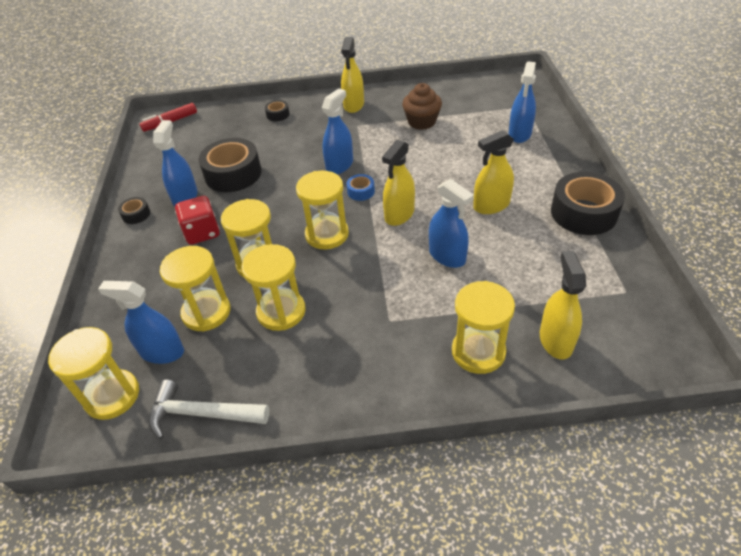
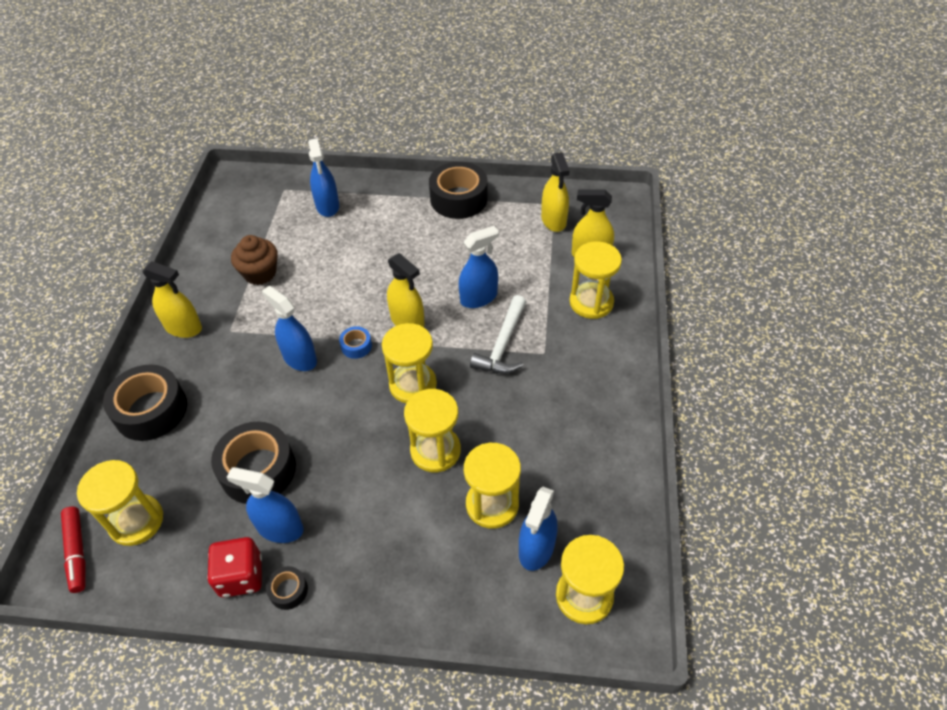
camera: 80 degrees left, 5 degrees up
(202, 233) = (360, 508): red dice -> red dice (241, 576)
(202, 414) = (619, 510): white hammer -> white hammer (503, 345)
(278, 114) = (151, 410): black tape -> black tape, size x2.18
(281, 311) = (510, 435): yellow hourglass -> yellow hourglass (136, 521)
(491, 205) = (424, 252): yellow spray bottle -> yellow spray bottle (553, 220)
(519, 134) = (327, 206): blue spray bottle -> blue spray bottle turned 45 degrees clockwise

